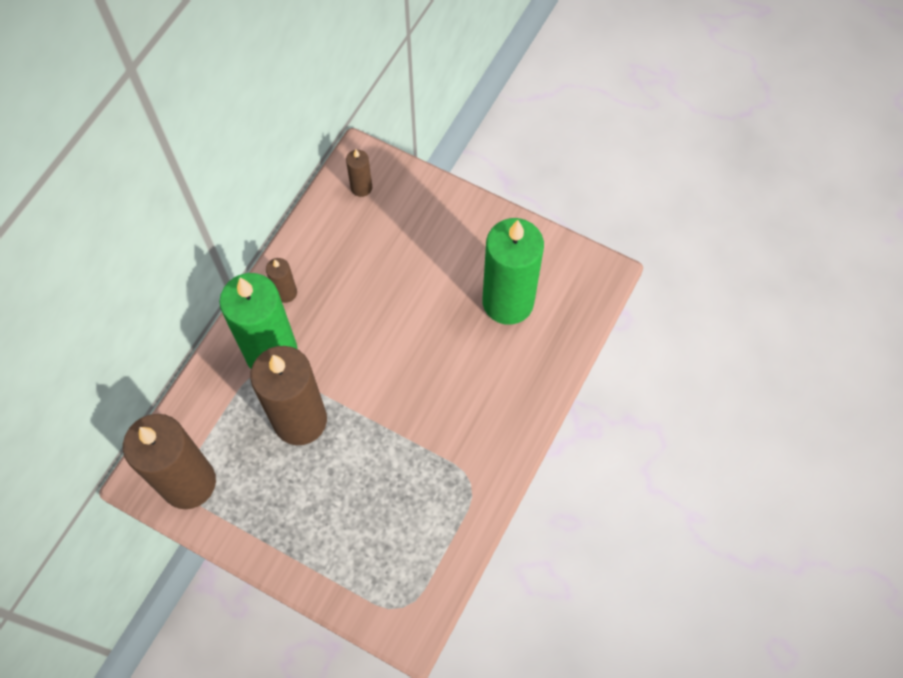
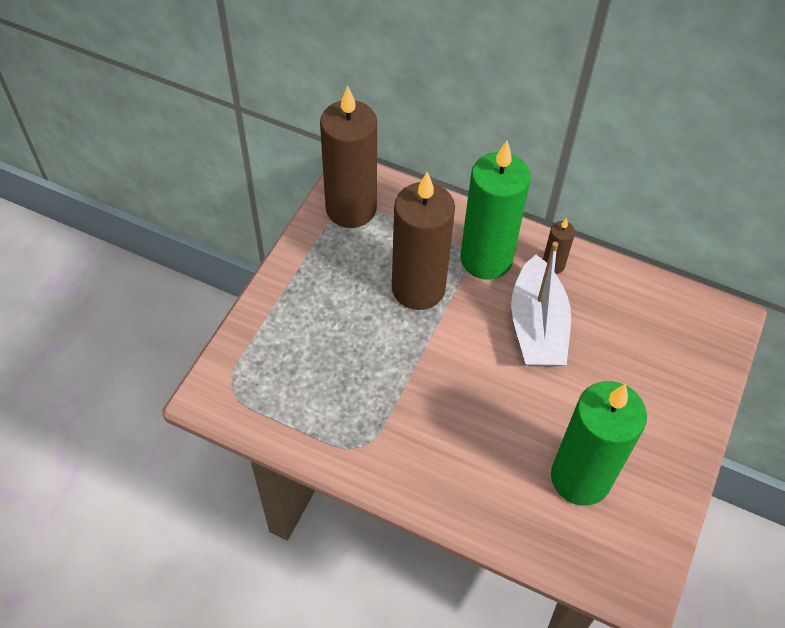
camera: 85 degrees right, 10 degrees down
(354, 316) = (537, 327): none -> white boat
(361, 187) = (691, 322): brown candle -> none

